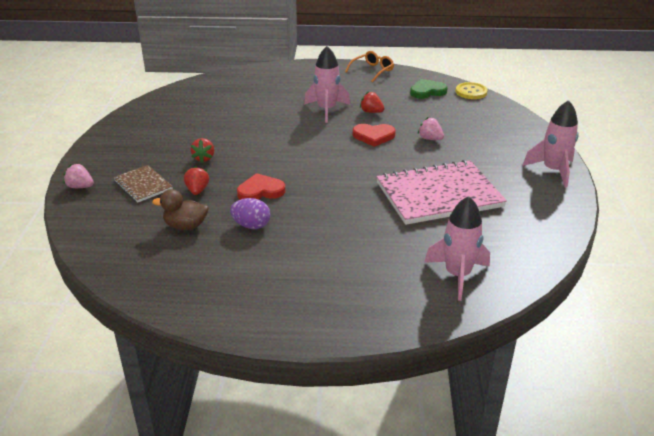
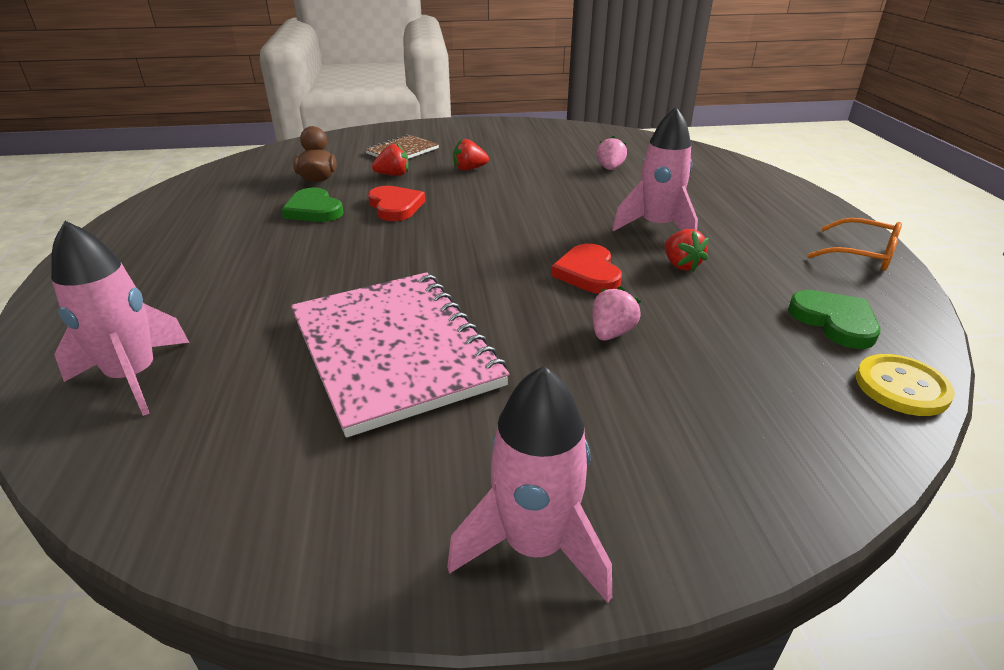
camera: 80 degrees right, 0 degrees up
(80, 187) = (396, 130): pink strawberry -> pink strawberry (609, 168)
(251, 225) = (314, 210): purple egg -> green heart
(371, 112) = (681, 265): red strawberry -> red strawberry turned 135 degrees clockwise

